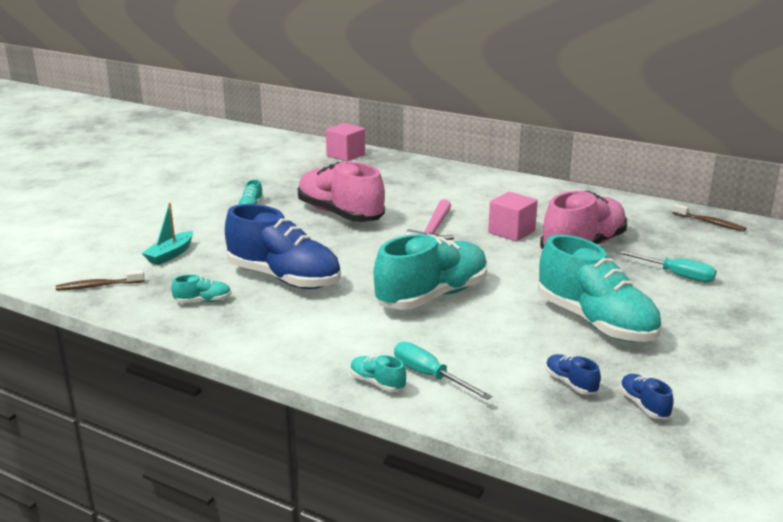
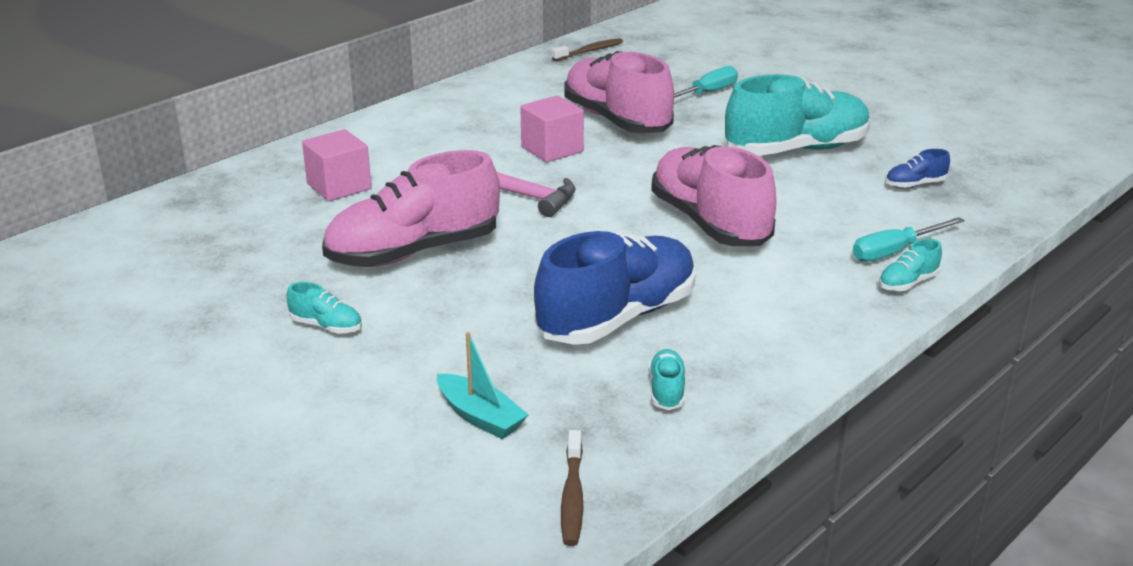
camera: 75 degrees left, 5 degrees up
(345, 155) = (158, 219): pink cube -> pink cube (339, 186)
(432, 296) = (710, 223): turquoise shoe -> pink shoe
(644, 405) = (954, 162): blue shoe -> none

